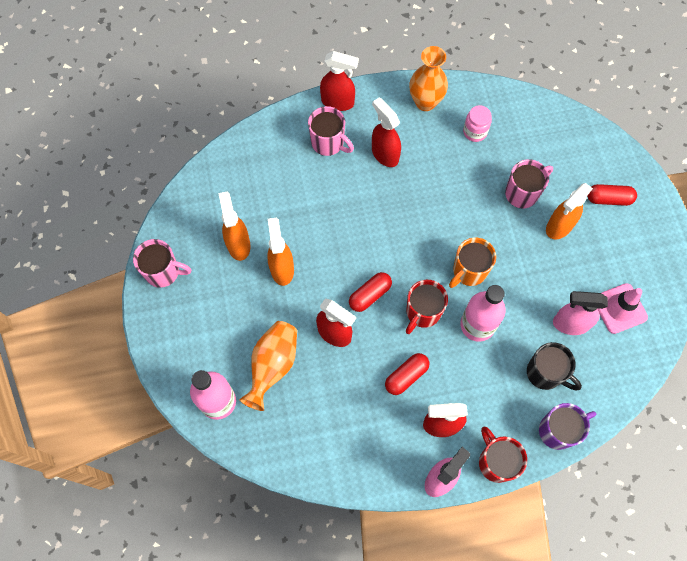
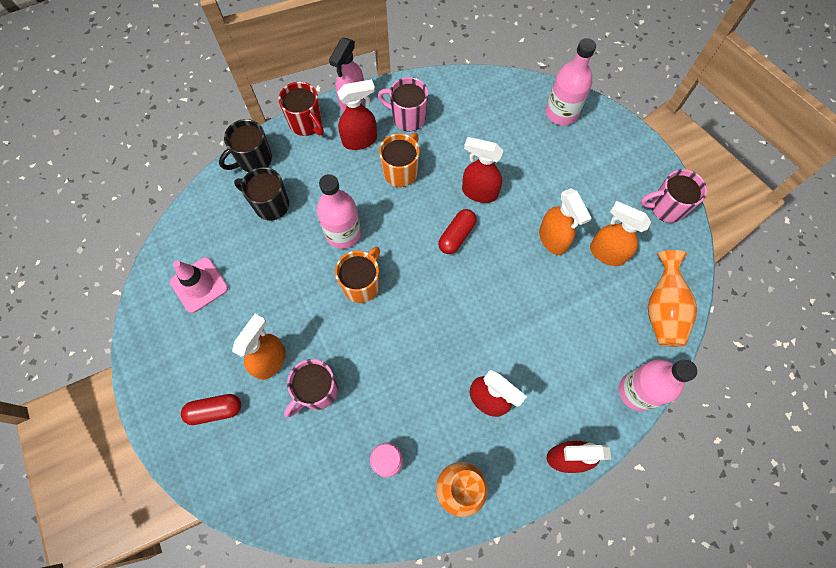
camera: 165 degrees right, 0 degrees up
(238, 244) = (606, 253): orange spray bottle -> orange spray bottle turned 150 degrees clockwise
(264, 132) = (637, 391): none -> pink bottle
(273, 366) = (525, 151): orange vase -> orange vase (662, 309)
(328, 143) = (558, 397): pink mug -> pink mug (408, 117)
(406, 376) = (401, 171): red capsule -> orange mug
(422, 312) = (400, 232): red mug -> none
(558, 430) = (254, 160): purple mug -> black mug
(570, 324) = (250, 257): pink spray bottle -> none

